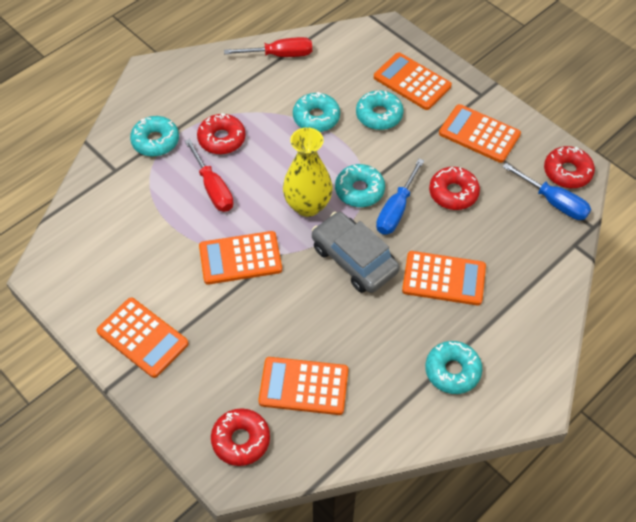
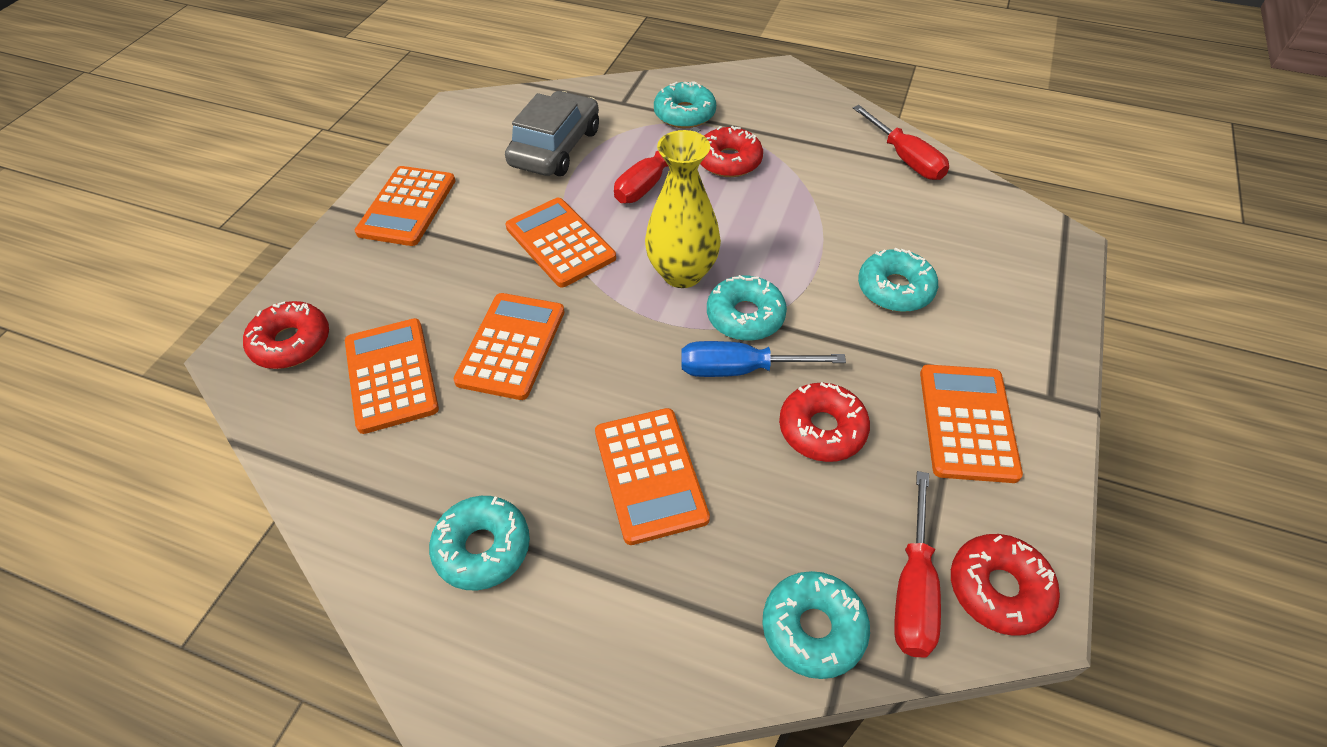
camera: 65 degrees right, 5 degrees down
(316, 117) = (834, 228): turquoise donut -> turquoise donut (813, 629)
(354, 259) = (623, 353): grey car -> grey car (555, 147)
(412, 82) = (991, 303): orange calculator -> orange calculator (511, 346)
(553, 202) = (913, 588): blue screwdriver -> red screwdriver

